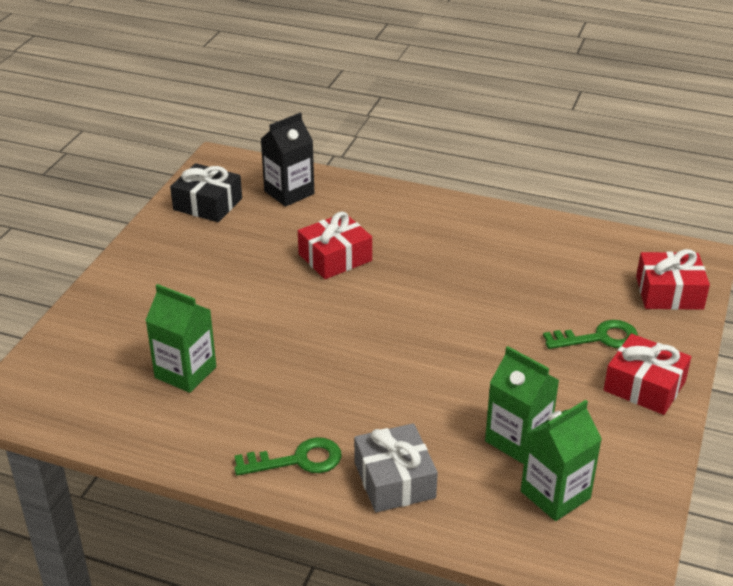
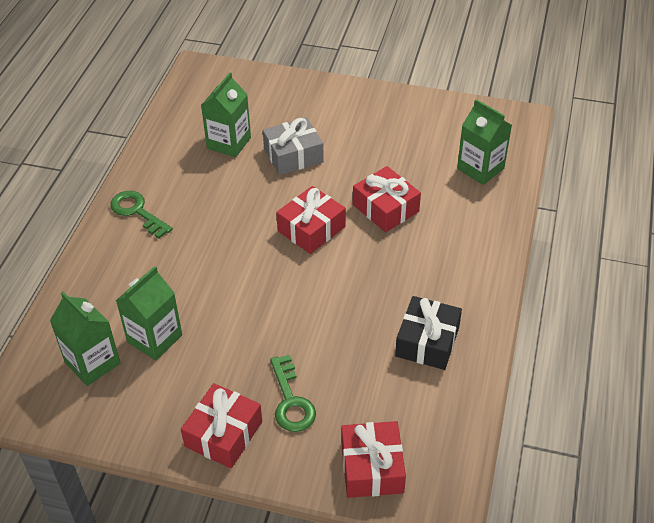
camera: 85 degrees right, 10 degrees up
(207, 204) = (448, 122): black gift -> black gift (427, 341)
(289, 192) = (480, 168): black carton -> green carton
(298, 460) = (137, 212): green key -> green key turned 150 degrees clockwise
(357, 311) = (311, 229): none -> red gift
(394, 480) = (114, 265): grey gift -> grey gift (293, 155)

